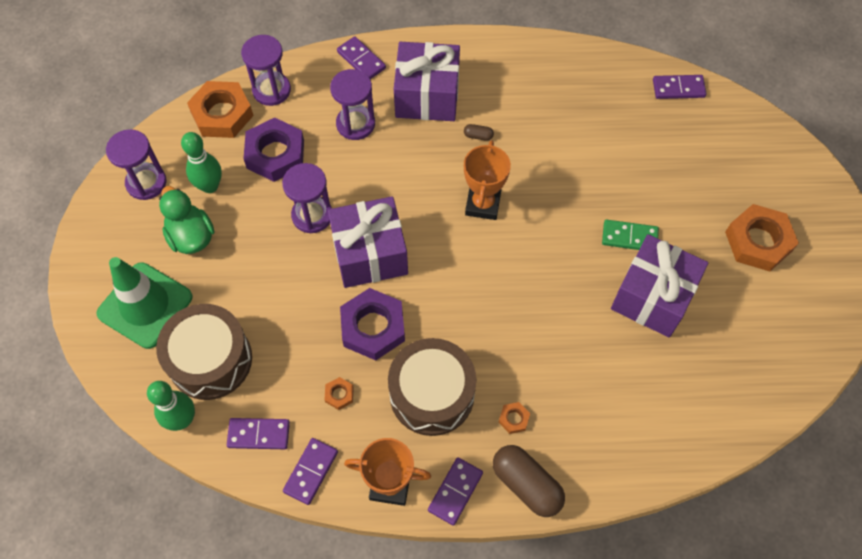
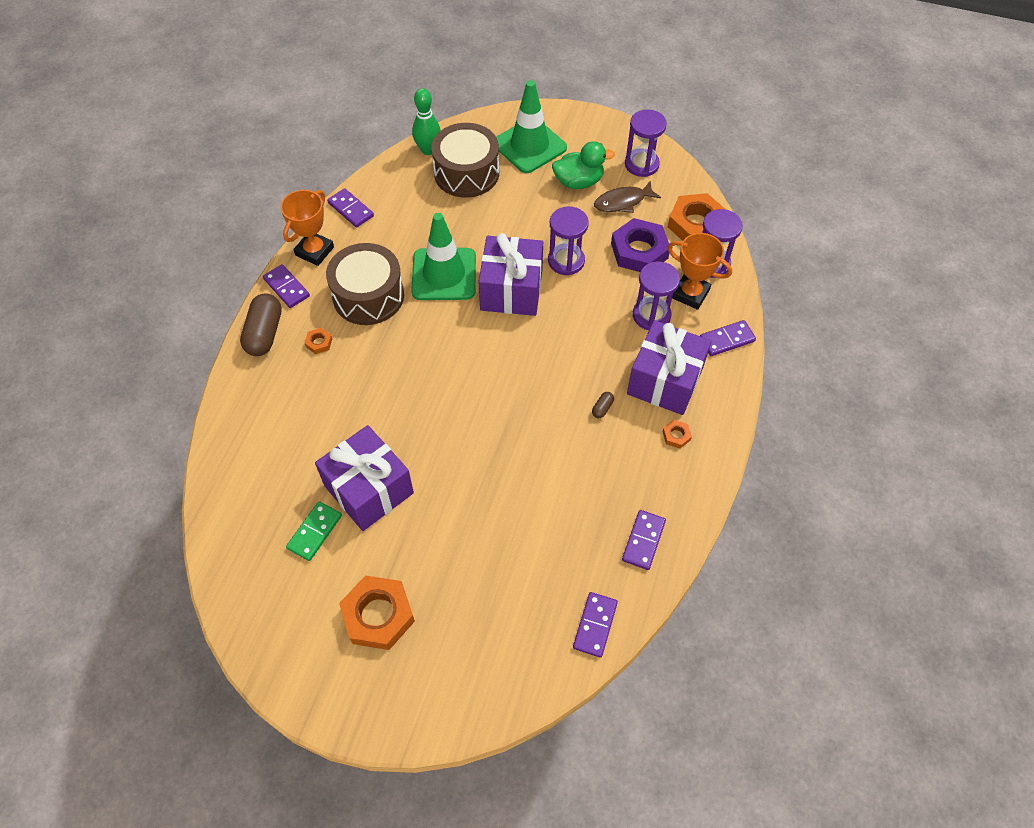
camera: 110 degrees right, 5 degrees down
(210, 186) = (623, 202): green bowling pin -> brown fish
(259, 434) = (394, 188): purple domino -> purple domino (643, 541)
(339, 394) = (399, 239): orange nut -> orange nut (676, 435)
(373, 327) = (444, 274): purple nut -> green traffic cone
(483, 204) = (525, 387): orange trophy -> orange trophy (690, 294)
(526, 484) = (264, 333): brown capsule -> brown capsule turned 60 degrees counterclockwise
(629, 237) = (437, 496): green domino -> green domino (315, 532)

